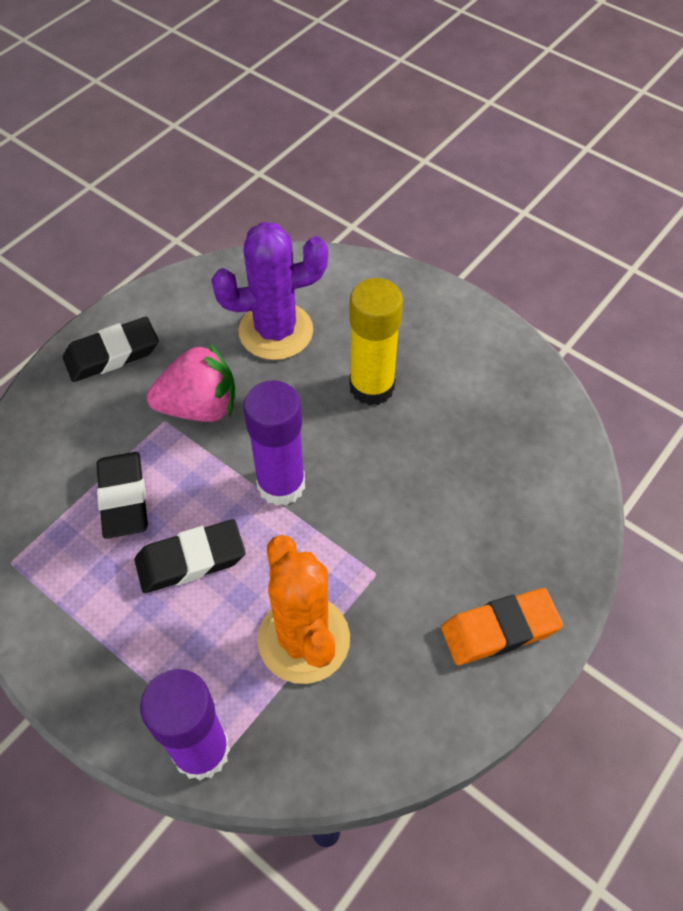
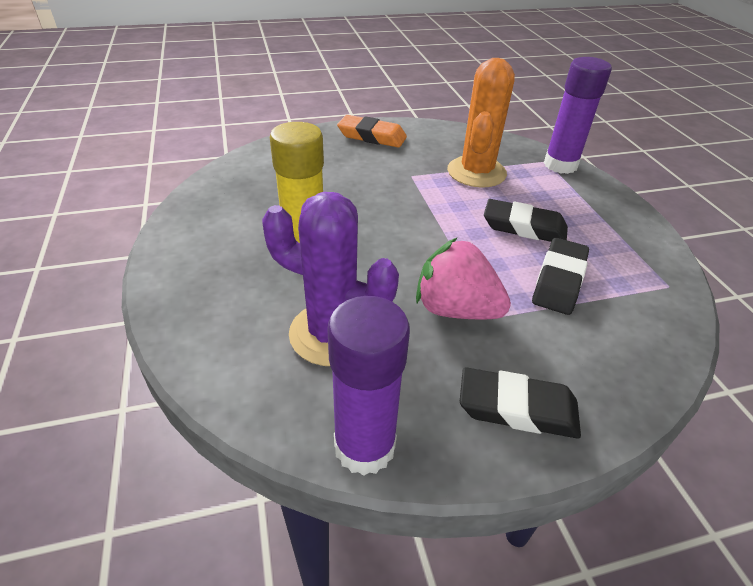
camera: 145 degrees left, 15 degrees down
(281, 484) = (431, 233): purple glue stick -> purple glue stick (364, 446)

